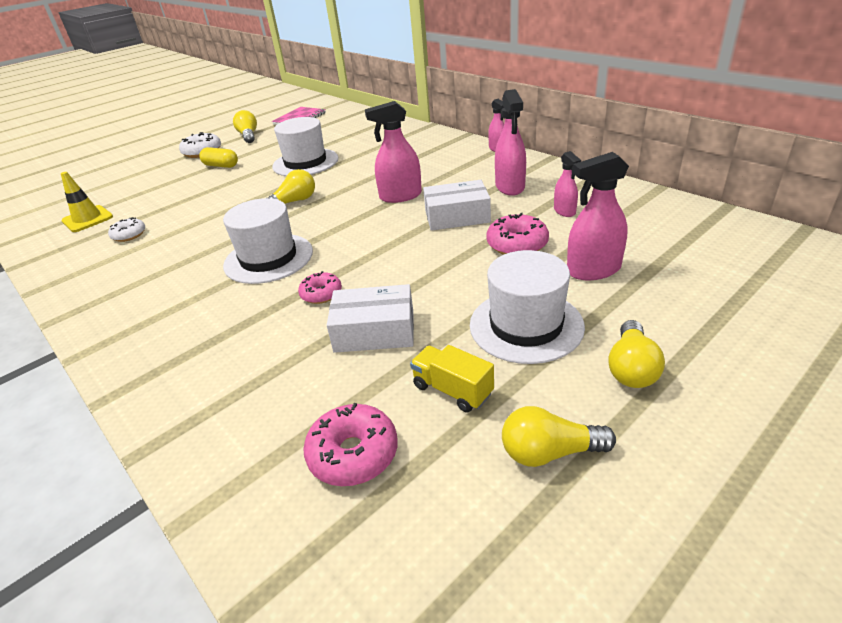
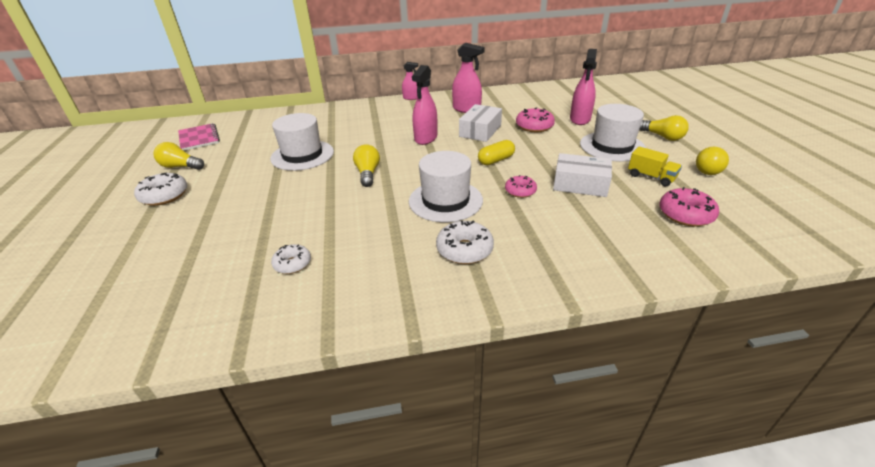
camera: 60 degrees left, 0 degrees up
(87, 219) = (199, 290): yellow traffic cone -> none
(180, 302) = (464, 250): none -> white donut
(221, 166) = (224, 191): yellow capsule -> yellow capsule (496, 160)
(374, 331) = (580, 184): white box -> white box turned 75 degrees clockwise
(452, 390) = (651, 177): yellow truck -> yellow truck turned 120 degrees counterclockwise
(564, 211) = (515, 107): pink spray bottle -> none

